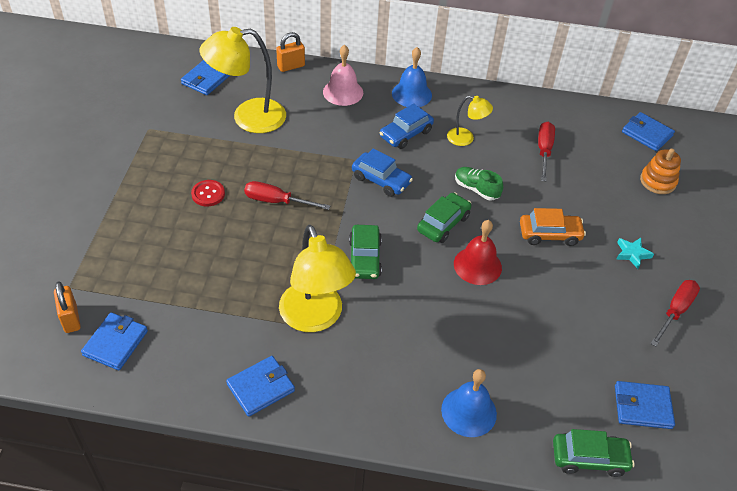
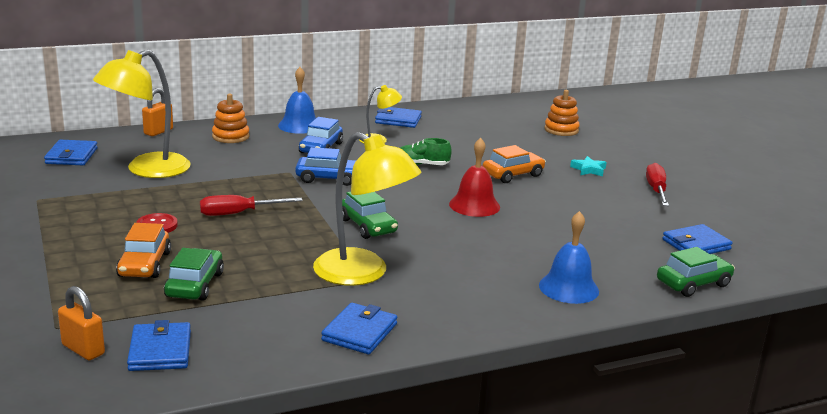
camera: 30 degrees left, 25 degrees down
(169, 239) = (144, 264): none -> orange car
(343, 92) = (230, 136): pink bell -> orange stacking toy
(443, 223) = (416, 190): green car -> green car (195, 285)
(544, 151) = (453, 133): red screwdriver -> none
(647, 134) = (523, 109): blue wallet -> blue wallet (398, 120)

